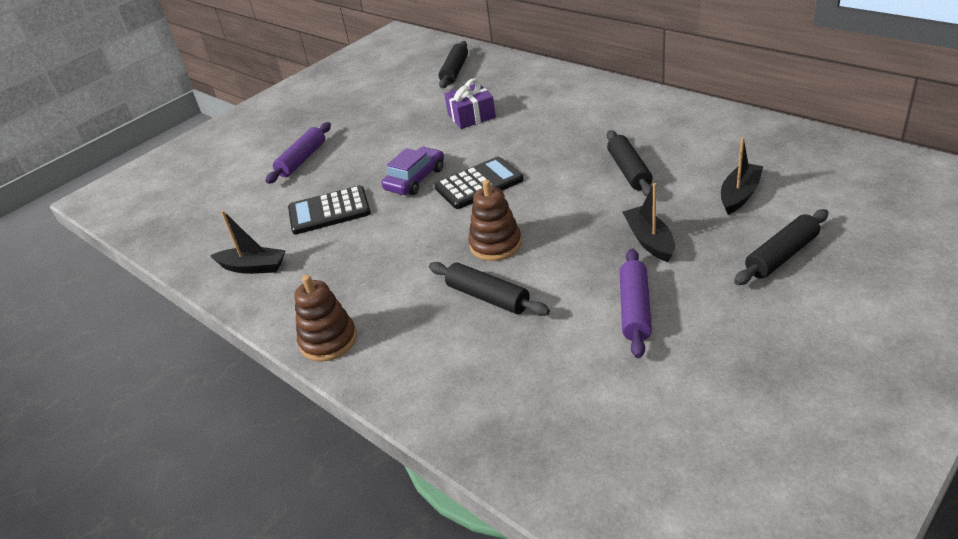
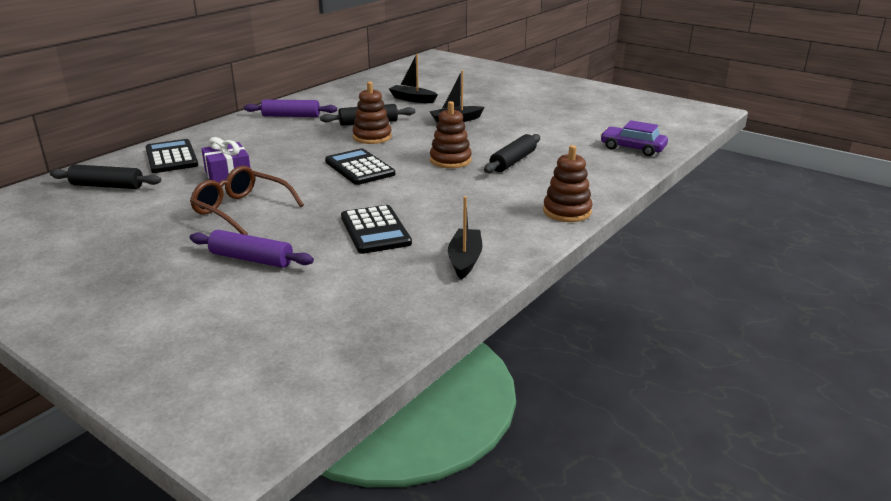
camera: 100 degrees left, 10 degrees down
(392, 138) = (241, 210): none -> brown glasses
(415, 179) = (336, 193): purple car -> purple car (632, 148)
(516, 81) = (171, 157): none -> black calculator
(575, 180) = (372, 137): none -> brown stacking toy
(635, 309) = (524, 125): purple rolling pin -> purple rolling pin (291, 116)
(781, 256) = (477, 95): black rolling pin -> none

